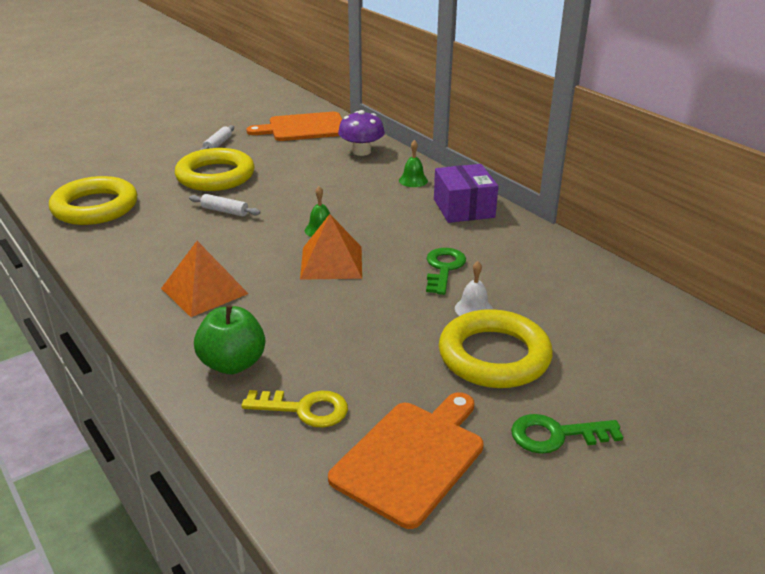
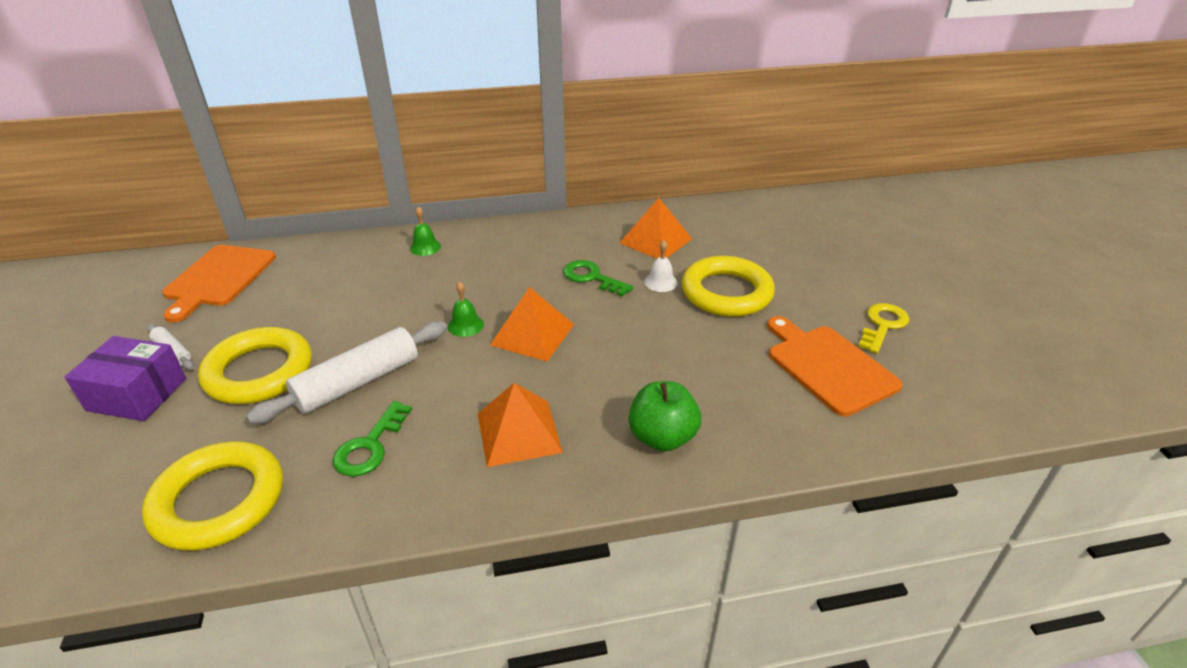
camera: 65 degrees left, 5 degrees up
(225, 211) = (358, 382): white rolling pin -> white rolling pin, size x2.04
(305, 409) = (749, 407): yellow key -> yellow key (882, 325)
(361, 151) = (328, 258): purple mushroom -> none
(463, 208) = (503, 238): purple box -> purple box (137, 394)
(550, 288) = (656, 240): none -> orange pyramid
(555, 435) = (825, 297): green key -> green key (370, 446)

